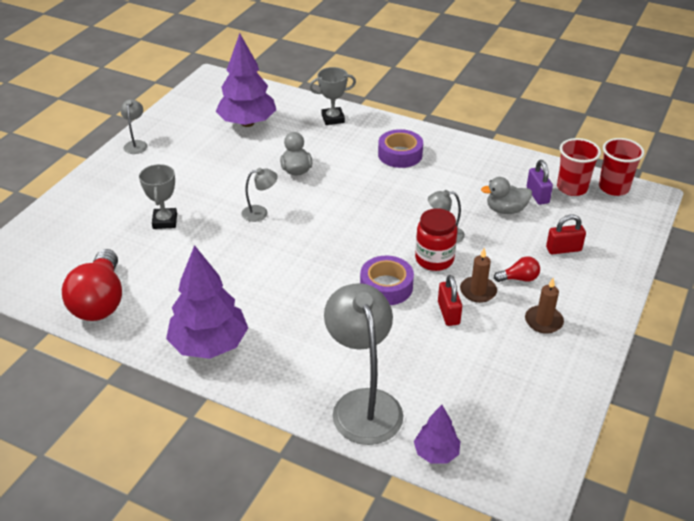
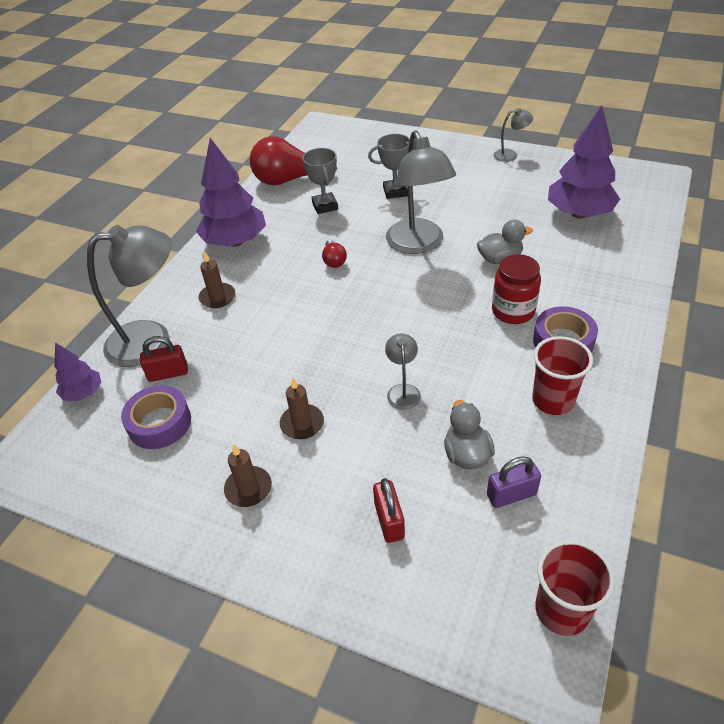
camera: 90 degrees right, 5 degrees up
(260, 213) = (418, 244): grey lamp -> grey lamp, size x2.14
(305, 354) = (217, 297): none -> brown candle
(333, 119) = (620, 276): grey trophy -> grey trophy (325, 206)
(386, 286) = (309, 345): purple tape -> purple tape (159, 423)
(434, 259) = (356, 382): red jar -> red jar (513, 311)
(448, 313) = (266, 397): red padlock -> red padlock (168, 373)
(519, 278) = (326, 465): red light bulb -> red light bulb (334, 261)
(572, 188) = (543, 544): red cup -> red cup (553, 400)

